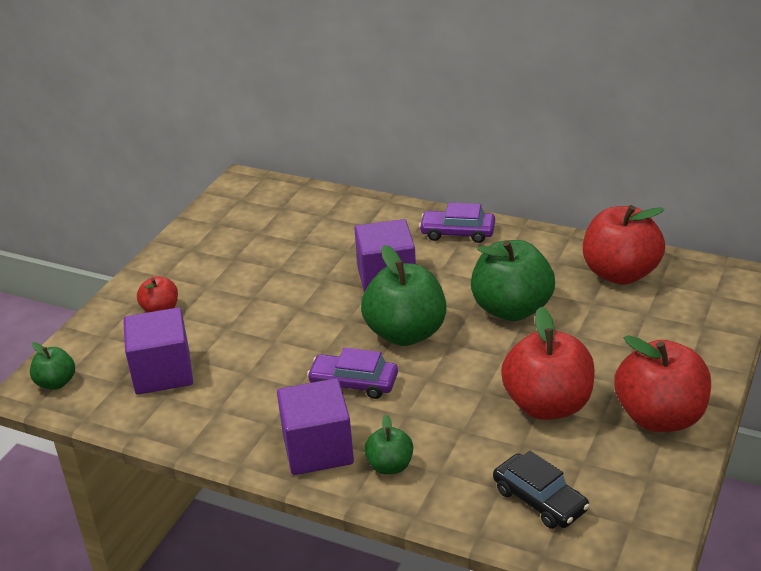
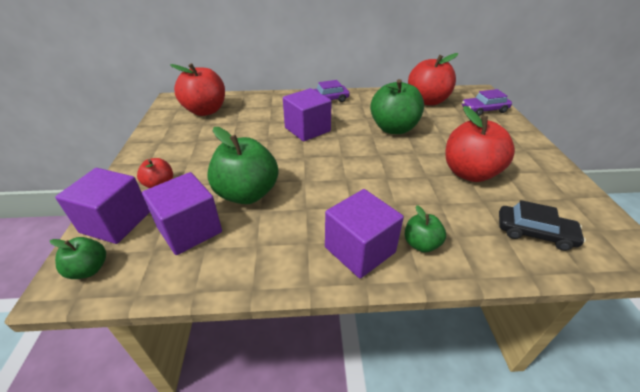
camera: 30 degrees left, 5 degrees up
(98, 342) = (116, 222): none -> purple cube
(354, 383) = (342, 194): purple car -> purple car (484, 110)
(405, 333) = (347, 155): green apple -> green apple (247, 194)
(660, 417) = (531, 162): red apple -> red apple (205, 111)

